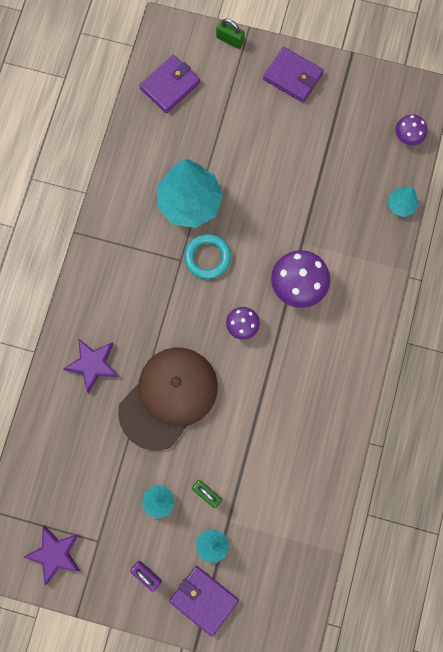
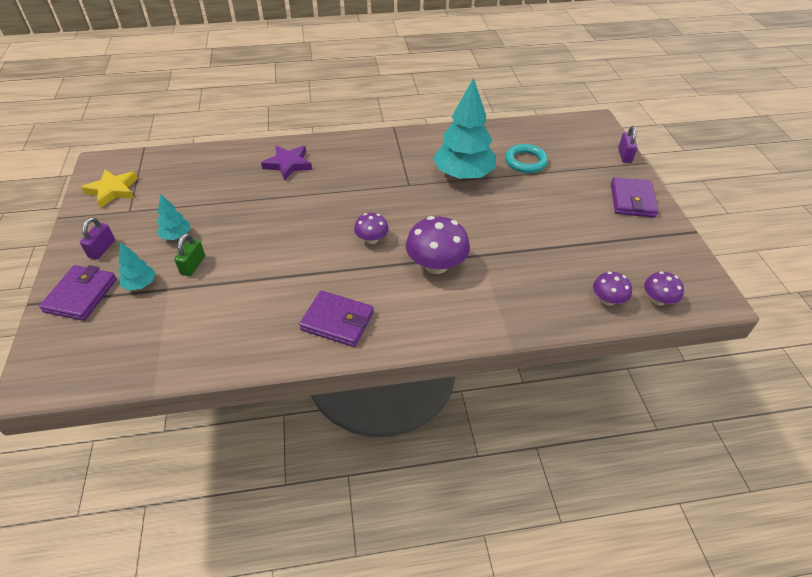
camera: 65 degrees right, 30 degrees down
(55, 554) = (113, 190): purple star -> yellow star
(168, 398) = (278, 214): brown cap -> none
(170, 85) = (553, 137): purple wallet -> purple wallet (337, 321)
(207, 257) = (422, 199): turquoise ring -> turquoise ring (525, 161)
(230, 40) = (624, 155): green padlock -> purple padlock
(392, 173) = (608, 300): none -> purple mushroom
(400, 205) = (579, 318): turquoise tree -> none

